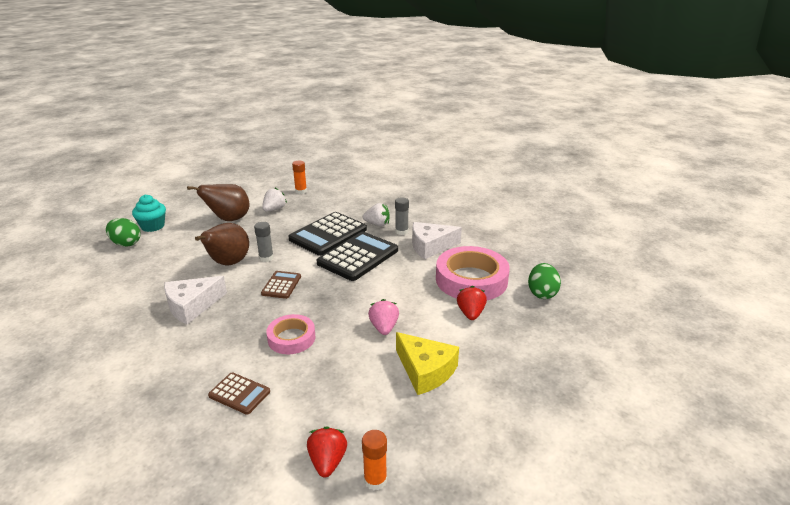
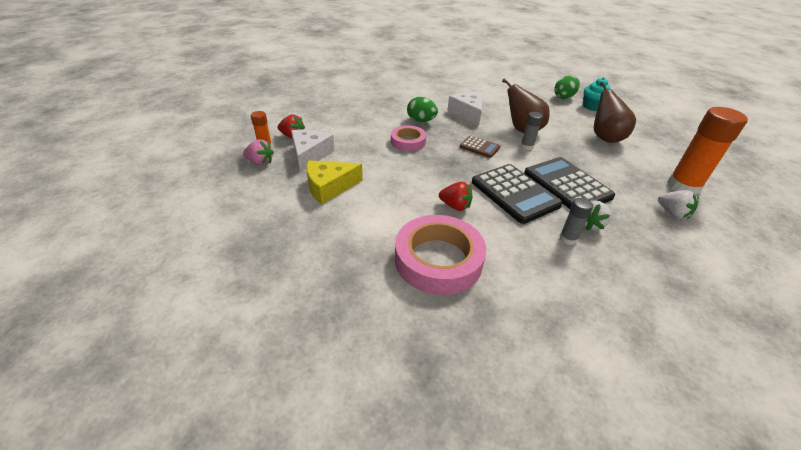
camera: 110 degrees right, 10 degrees up
(239, 394) = (368, 119): brown calculator -> none
(274, 209) = (629, 163): white strawberry -> white strawberry (672, 213)
(301, 191) = (683, 186): orange glue stick -> orange glue stick, size x2.02
(384, 327) = (393, 181): pink strawberry -> pink strawberry (260, 162)
(430, 246) = (524, 252): white cheese -> white cheese (310, 154)
(470, 313) = (380, 236): red strawberry -> red strawberry (455, 206)
(542, 293) = (380, 312): green egg -> green egg (421, 121)

